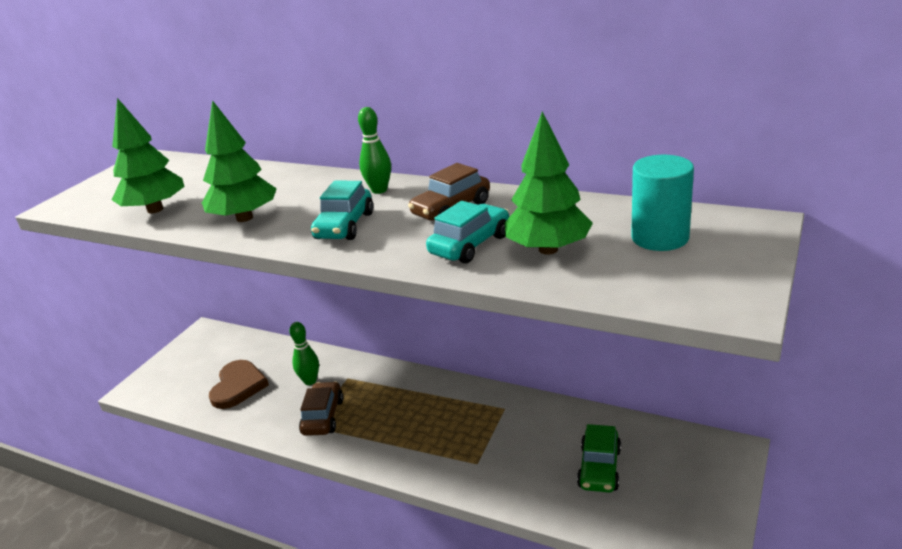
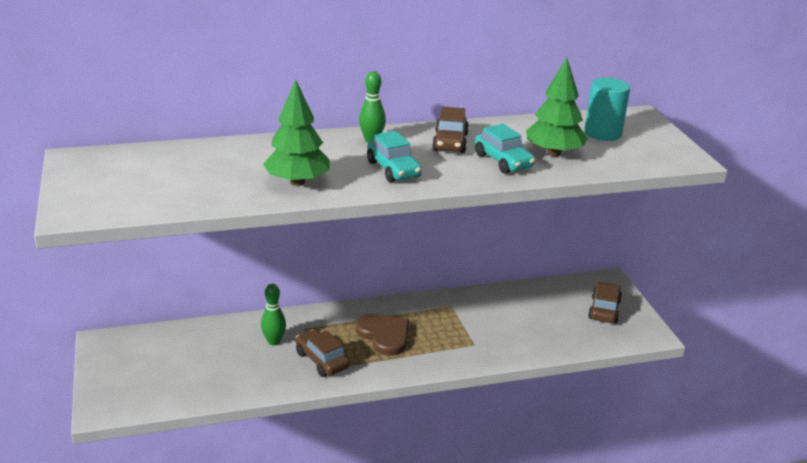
camera: 45 degrees left, 0 degrees up
(155, 209) = (193, 194): green tree -> none
(238, 386) = (210, 368): brown heart -> brown heart (384, 335)
(470, 245) = (503, 161): turquoise car -> turquoise car turned 150 degrees clockwise
(599, 468) = (551, 317): green car -> none
(680, 487) = (604, 310): none -> brown car

